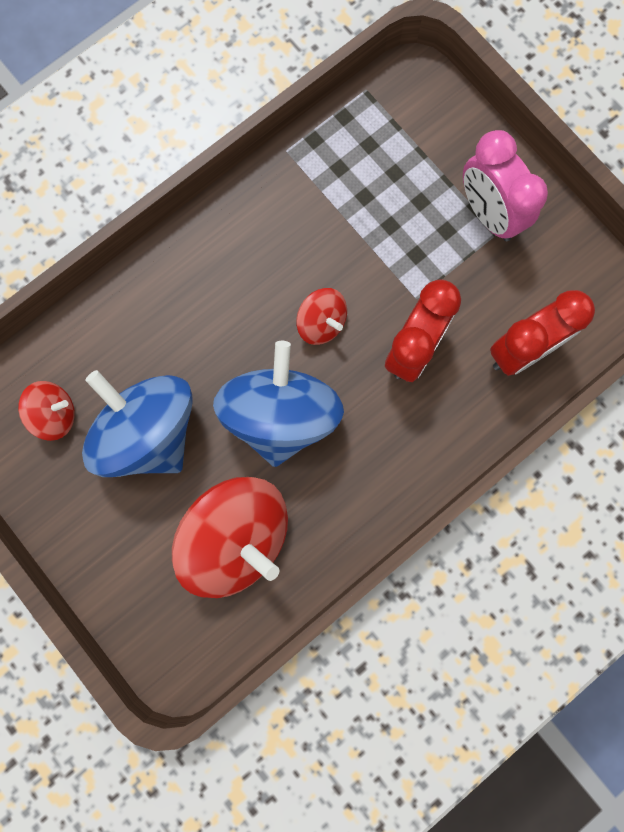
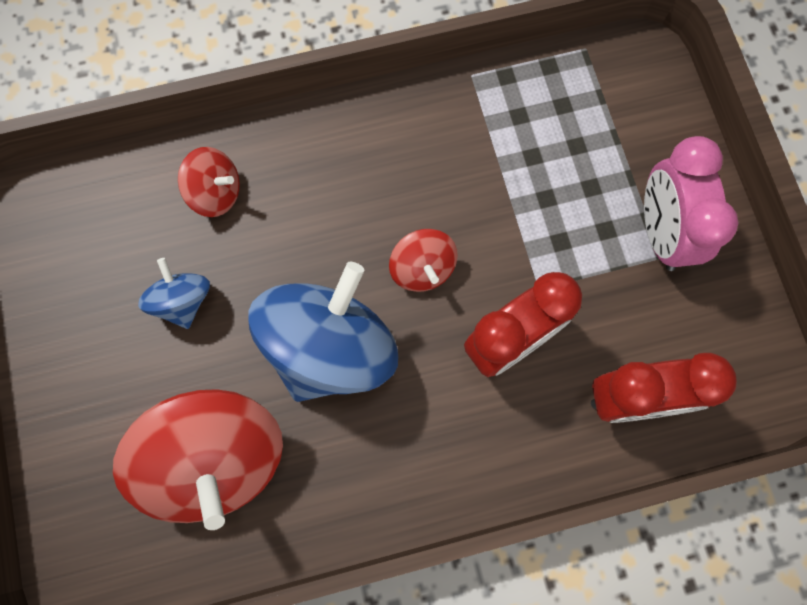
camera: 25 degrees right, 5 degrees down
(55, 414) = (98, 239): red spinning top -> red spinning top (216, 193)
(148, 432) = (183, 301): blue spinning top -> blue spinning top, size x0.49

